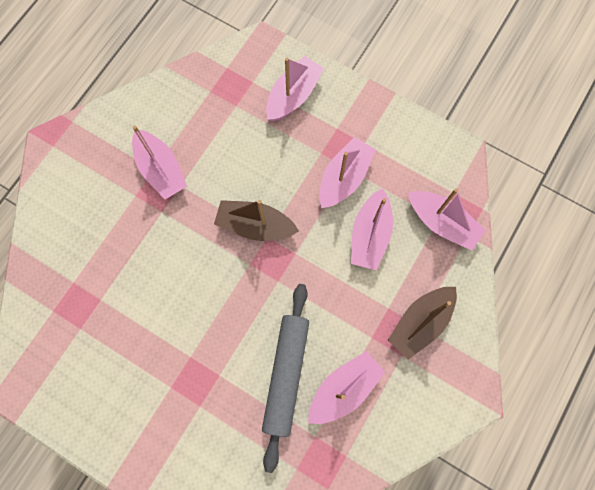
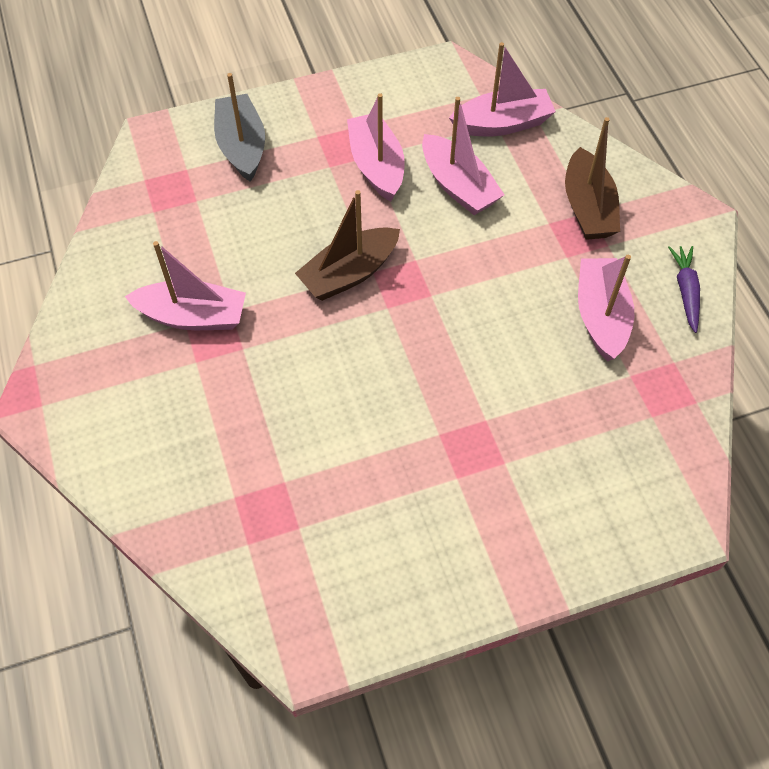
camera: 50 degrees left, 15 degrees down
(286, 375) = (541, 356): grey rolling pin -> none
(293, 96) = (242, 146): pink boat -> grey boat
(406, 427) = (685, 291): none -> purple carrot

